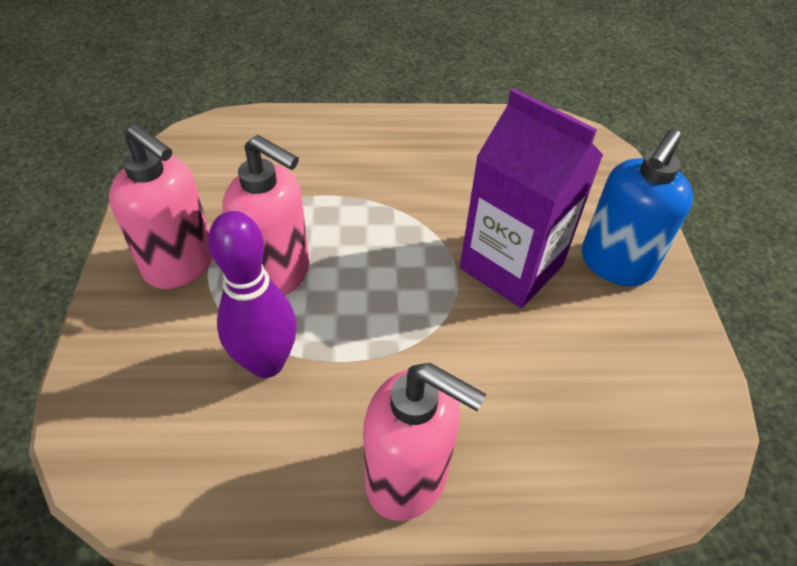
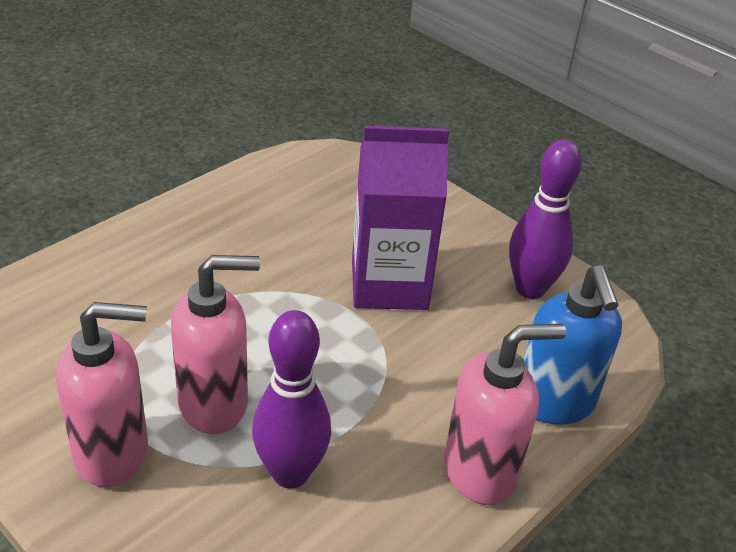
camera: 45 degrees left, 10 degrees down
(615, 264) = (454, 240): blue soap dispenser -> blue soap dispenser (555, 403)
(643, 351) = (530, 289): none -> purple bowling pin

